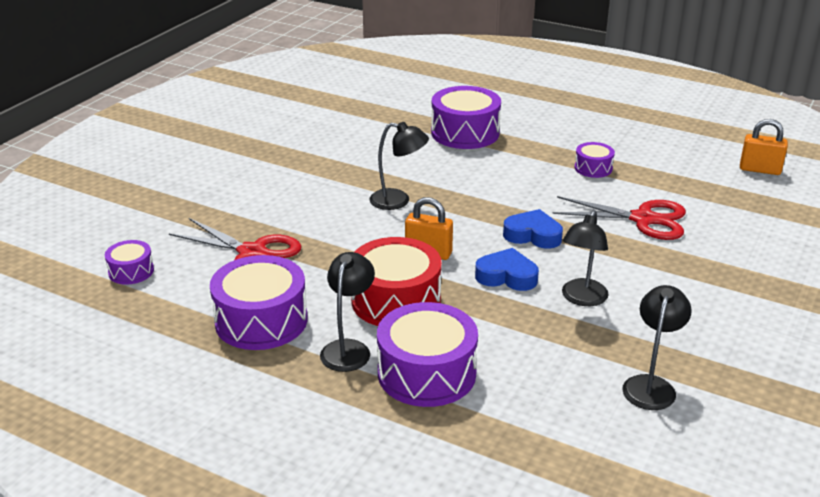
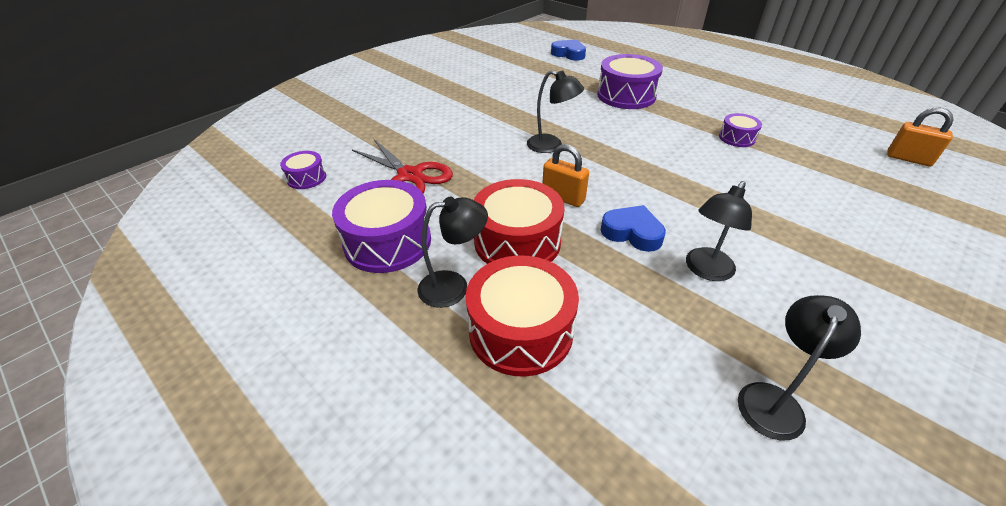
camera: 15 degrees right, 10 degrees up
(348, 349) = (454, 286): black lamp -> black lamp turned 45 degrees clockwise
(426, 373) = (521, 331): purple drum -> red drum
(533, 235) = (667, 194): blue heart -> blue heart (569, 54)
(643, 219) = (781, 193): red scissors -> none

